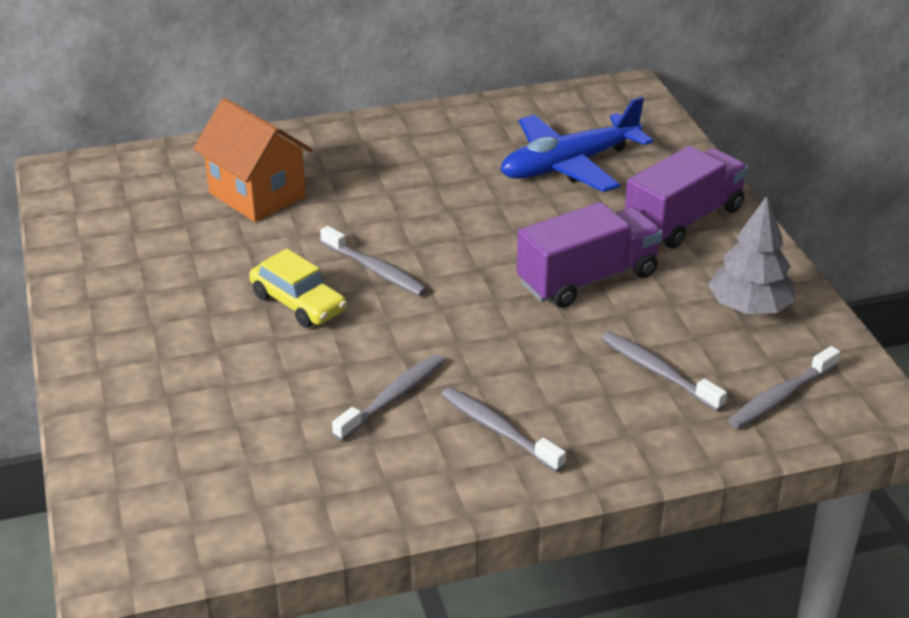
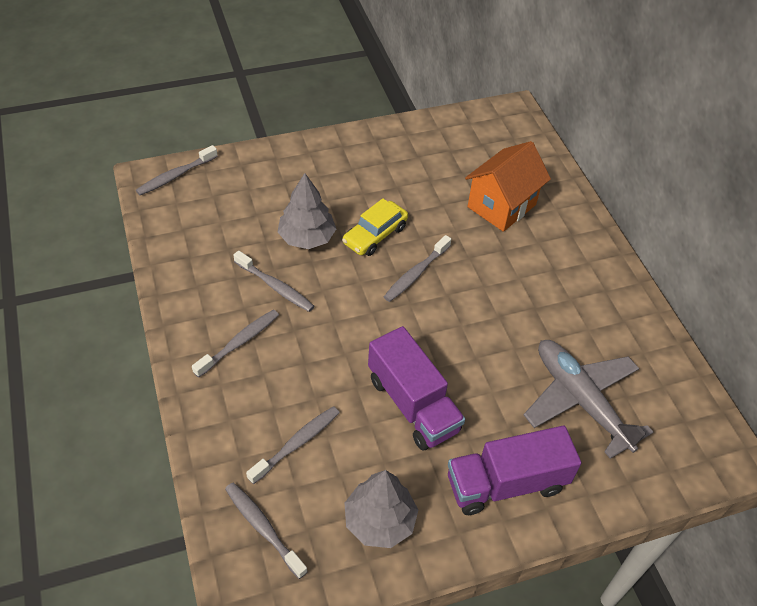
camera: 85 degrees right, 15 degrees up
(121, 527) = (175, 176): none -> grey toothbrush
(295, 368) = (307, 237): none -> grey tree
(569, 165) = (580, 400): blue plane -> grey plane
(683, 220) = (506, 483): purple truck -> purple truck turned 120 degrees clockwise

